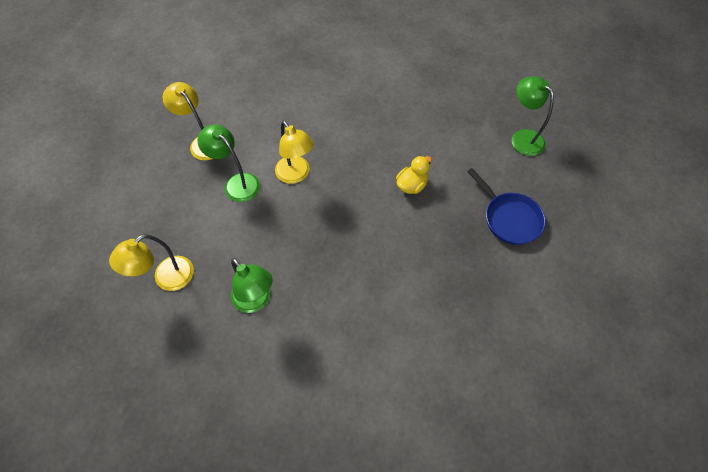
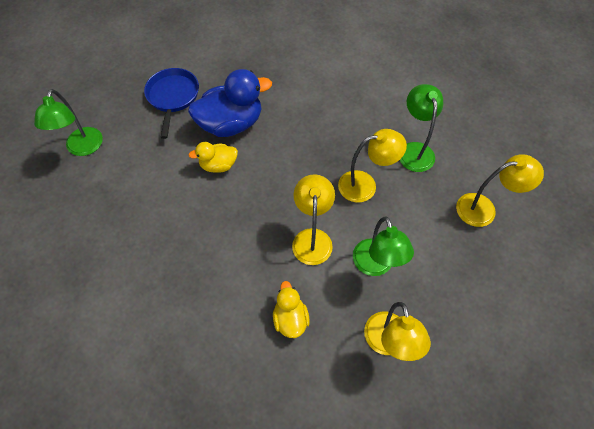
camera: 145 degrees left, 0 degrees up
(275, 122) = (290, 319): none -> yellow duck
(281, 239) = (365, 185): none -> yellow lamp
(436, 225) = (231, 124): none -> blue duck

